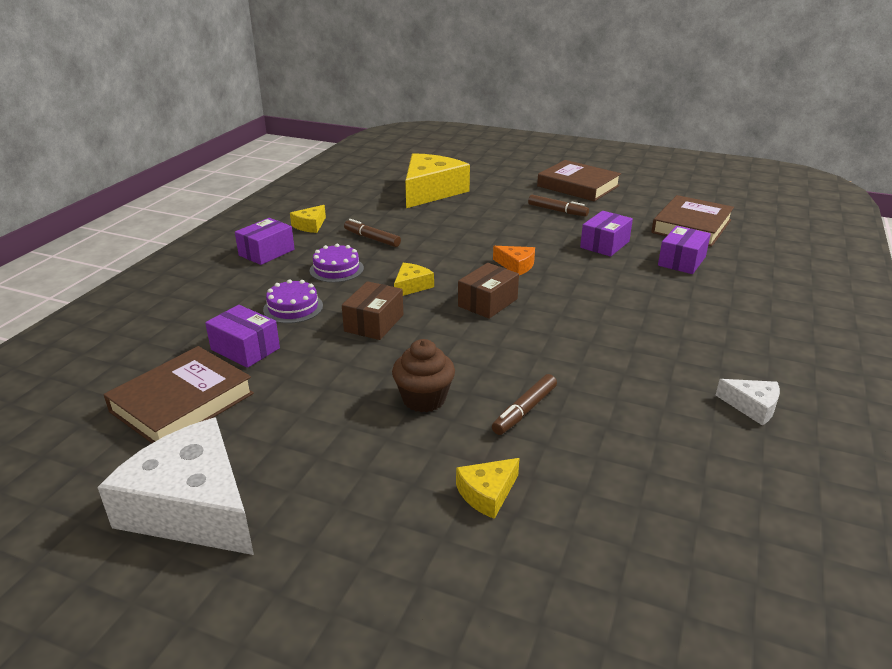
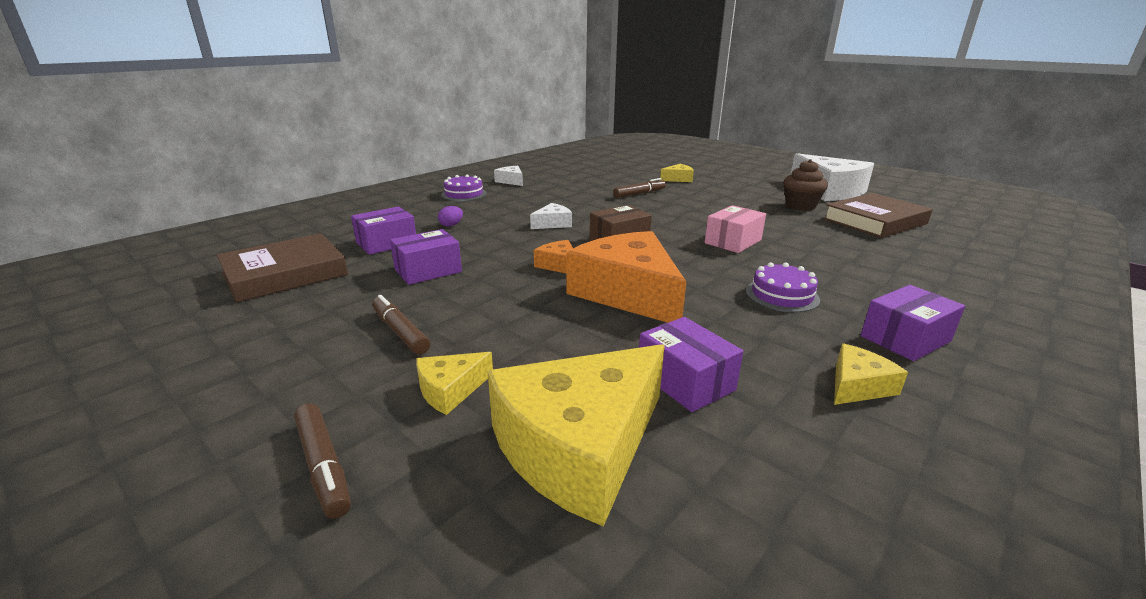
camera: 160 degrees left, 5 degrees down
(245, 349) = (849, 241): purple box -> purple box (685, 381)
(293, 308) = (820, 263): purple cake -> purple cake (464, 194)
(372, 238) = (734, 334): brown marker -> brown marker (324, 466)
(374, 323) = (733, 241): brown box -> pink box
(411, 286) = (689, 264): yellow cheese -> yellow cheese (450, 390)
(424, 399) = (700, 204): brown cupcake -> brown cupcake (800, 206)
(448, 253) = (628, 292): none -> orange cheese
(574, 314) = (553, 224): none -> white cheese
(578, 186) = (261, 387): brown book -> none
(668, 292) = (451, 225): none -> purple egg

